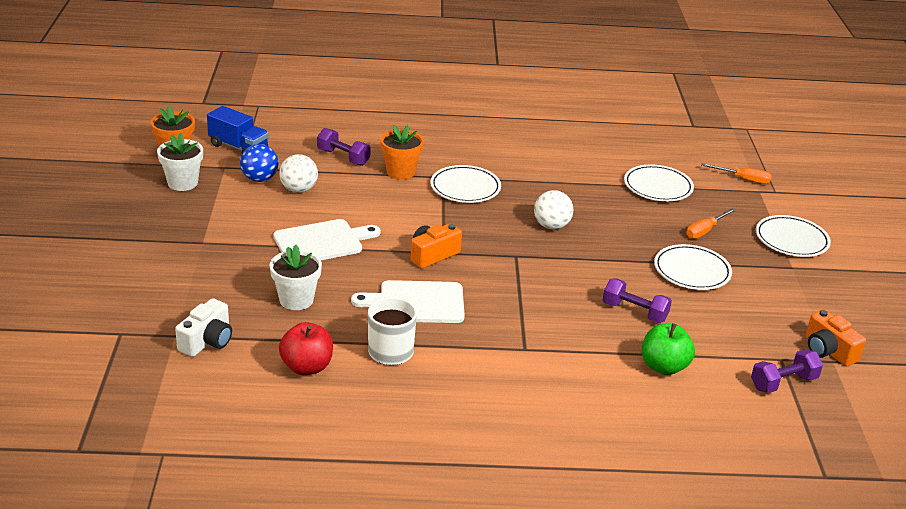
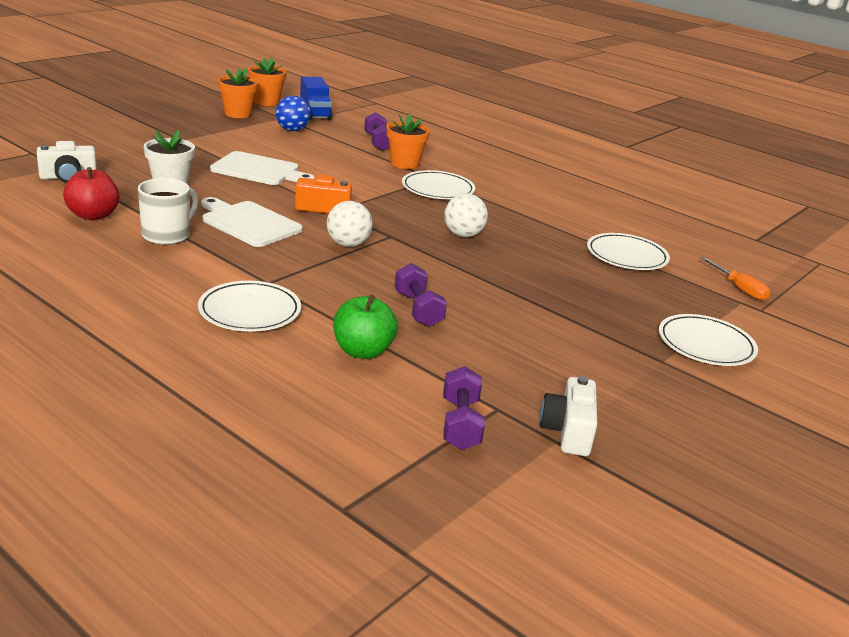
camera: 40 degrees right, 5 degrees down
(182, 183) = (238, 114): white flower pot -> orange flower pot
(299, 189) = (306, 144): white ball -> white ball (348, 244)
(692, 271) = (538, 314): white plate -> white plate (250, 311)
(705, 231) = (614, 298): orange screwdriver -> none
(783, 383) = (460, 424): purple dumbbell -> purple dumbbell turned 75 degrees clockwise
(828, 351) = (568, 431): orange camera -> white camera

